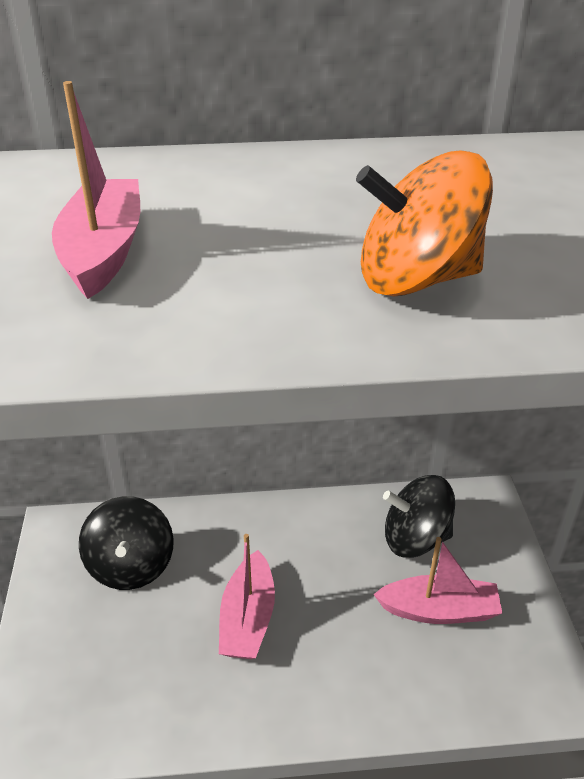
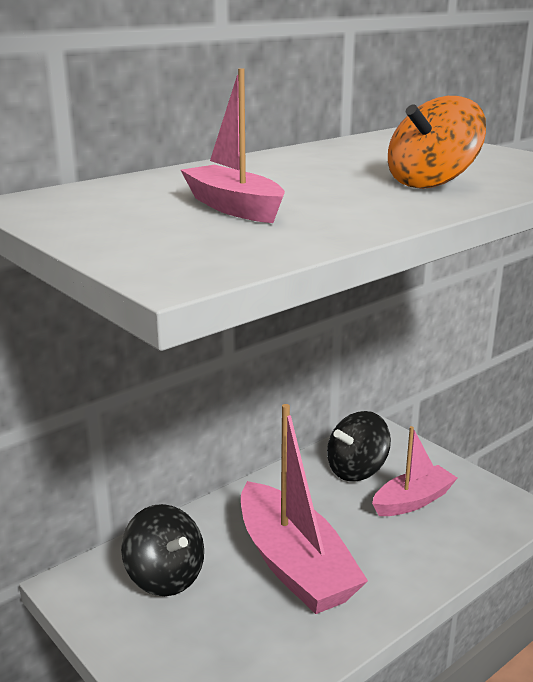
camera: 35 degrees left, 15 degrees down
(248, 618) = (294, 564): pink boat -> pink boat, size x1.72

